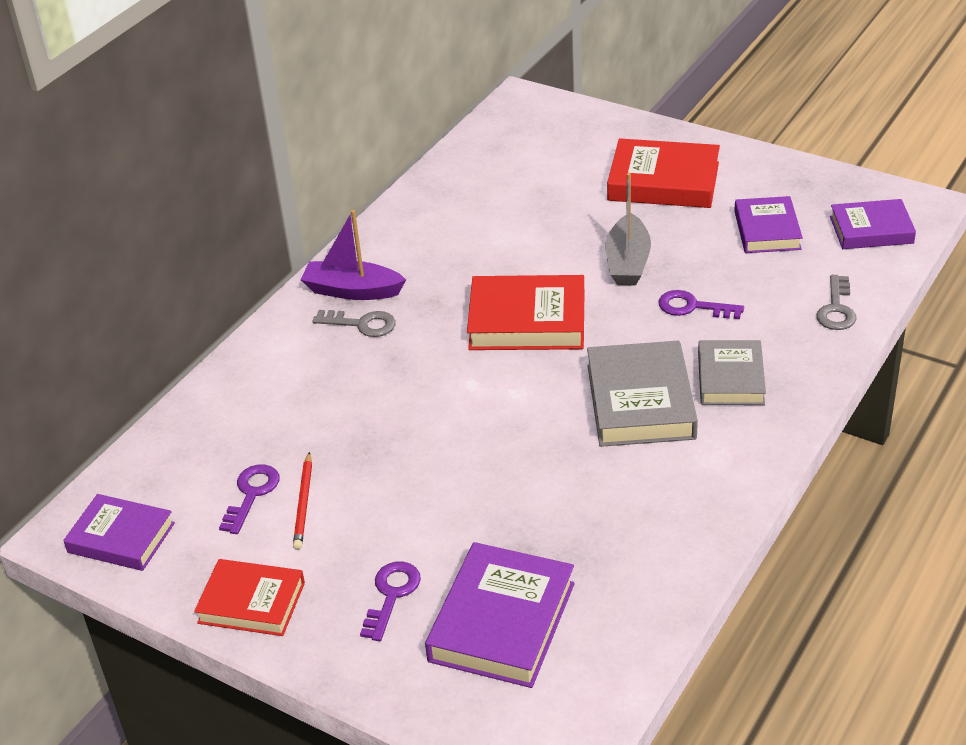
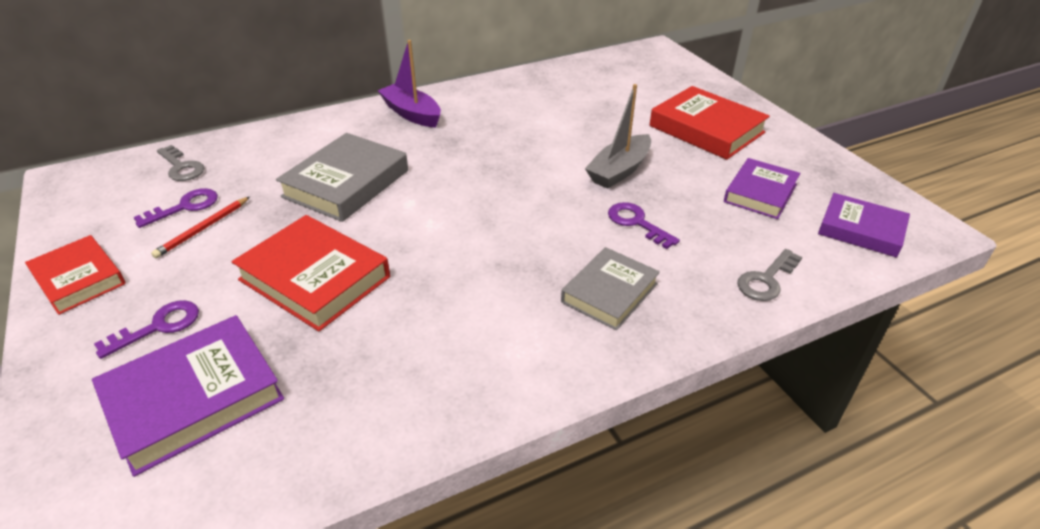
camera: 30 degrees right, 0 degrees up
(121, 538) = (84, 196): purple book -> none
(361, 324) = (391, 135): grey key -> grey key (181, 167)
(527, 321) = (499, 179): red book -> red book (315, 278)
(640, 402) = (514, 275): grey book -> grey book (346, 183)

